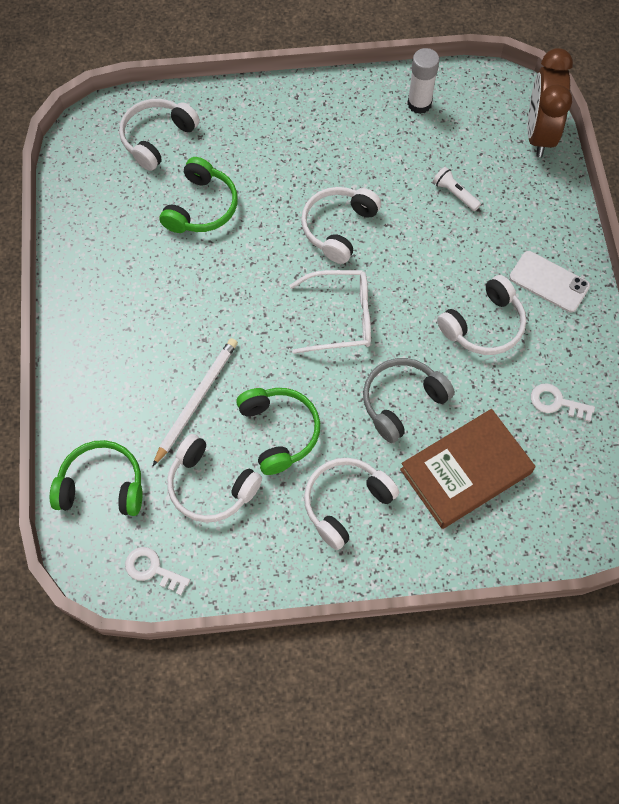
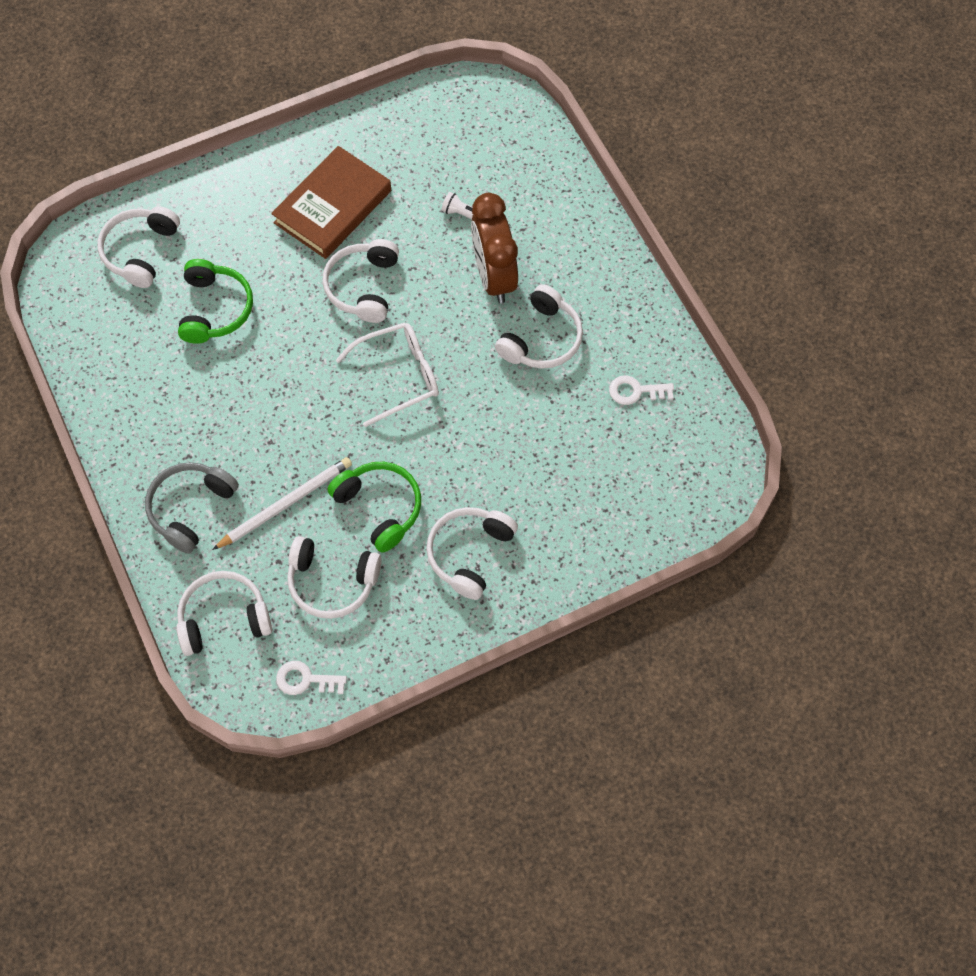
camera: 20 degrees left, 0 degrees up
(102, 486) = (224, 618): green headphones -> white headphones
(196, 400) = (286, 504): white pencil -> white pencil turned 45 degrees clockwise
(402, 402) = (489, 439): grey headphones -> grey headphones (191, 508)
(419, 104) = (398, 133): white glue stick -> none
(466, 471) = (573, 485): brown book -> brown book (333, 207)
(539, 134) = (529, 129): brown clock -> brown clock (494, 276)
(549, 282) = (589, 276): white phone -> none

